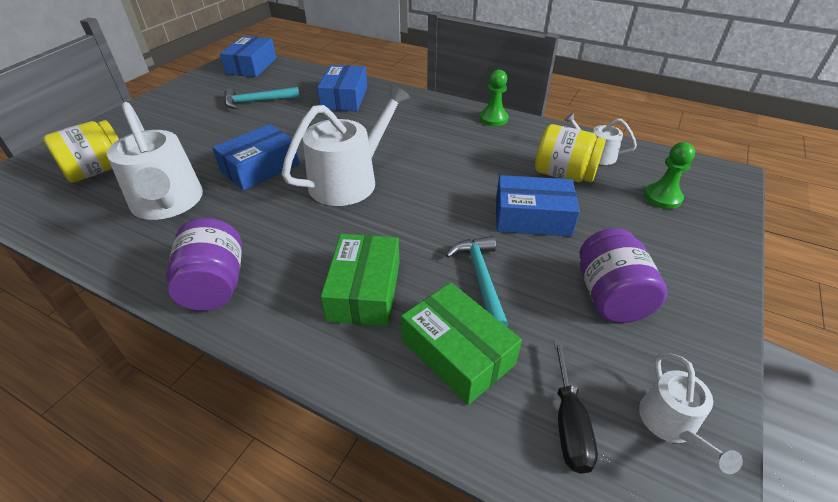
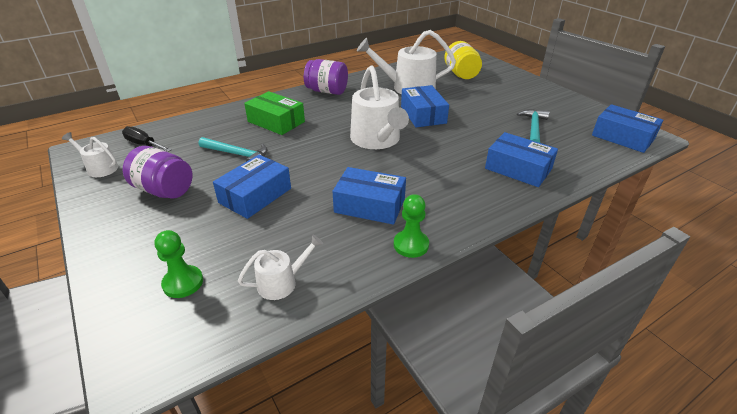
camera: 120 degrees right, 5 degrees down
(457, 352) = (210, 133): green box -> none
(469, 148) = (370, 205): none -> blue box
(564, 174) = (279, 240): yellow jar -> none

